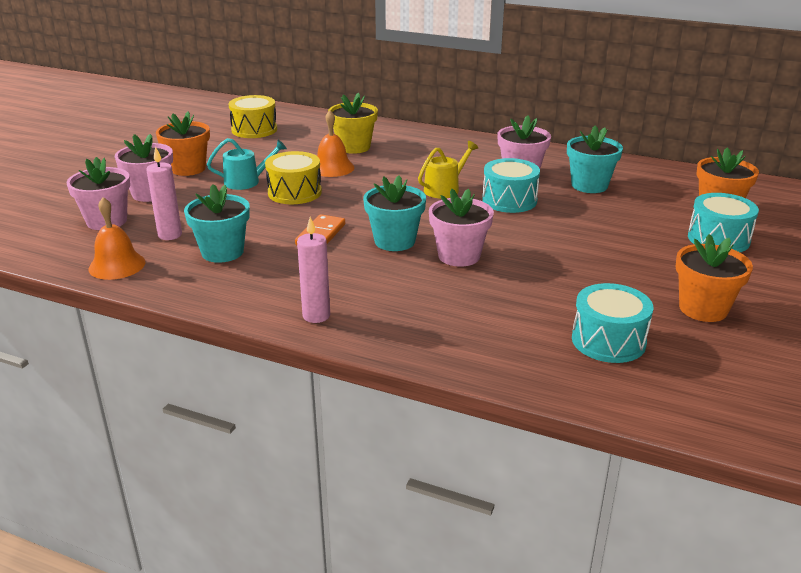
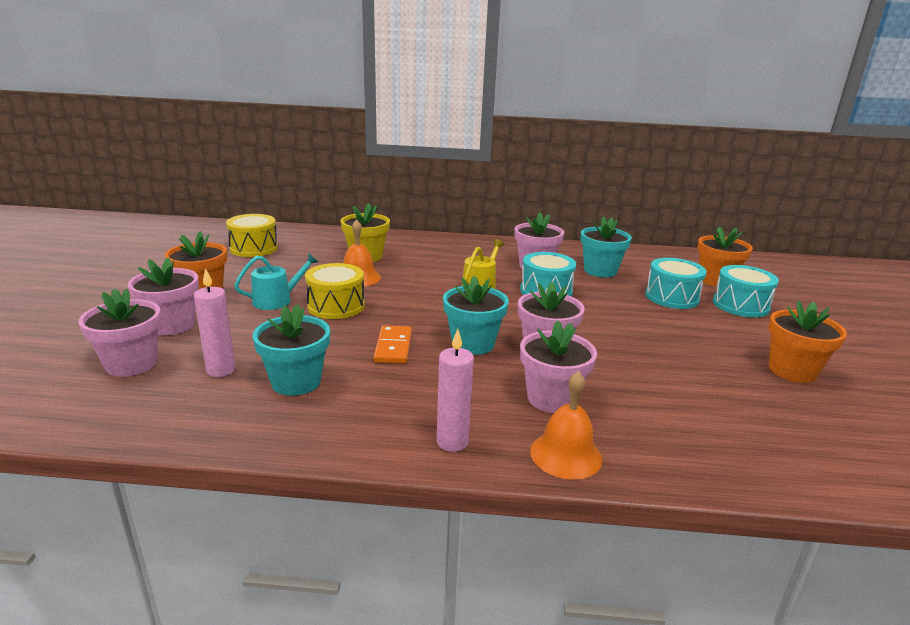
camera: 20 degrees left, 5 degrees down
(117, 265) = (171, 418): orange bell -> orange bell (566, 454)
(429, 296) = (551, 398): none -> pink flower pot
(608, 341) = (750, 417): turquoise drum -> turquoise drum (672, 297)

